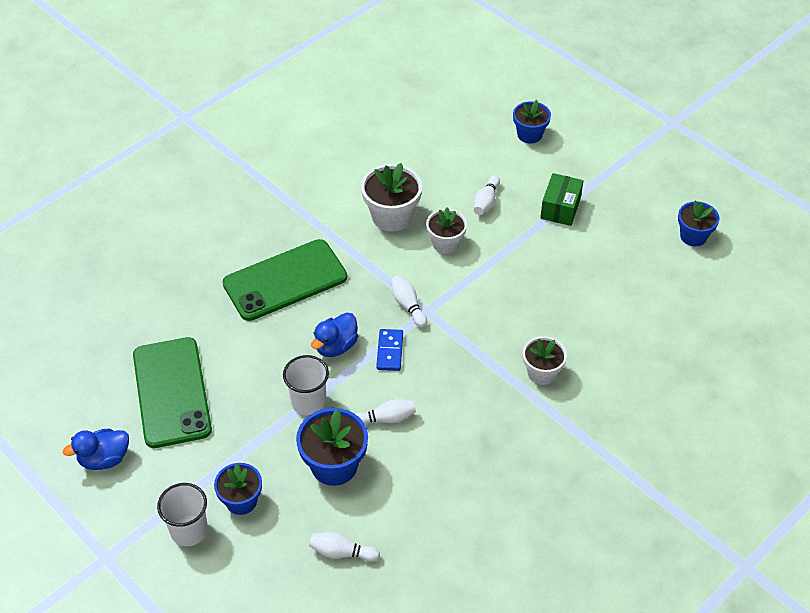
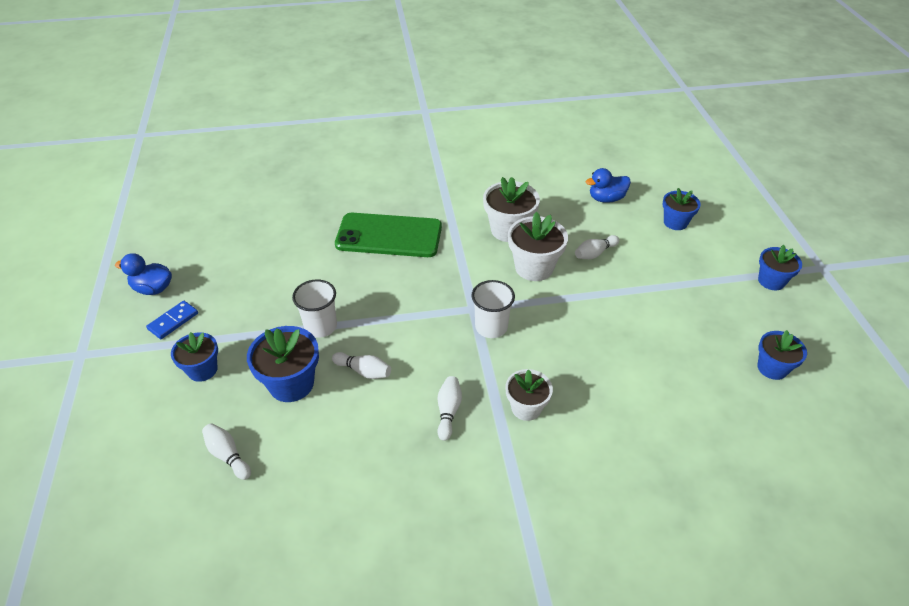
camera: 35 degrees right, 5 degrees down
(172, 392) = (239, 269): green phone -> none
(189, 530) = (148, 369): white cup -> white cup (491, 327)
(336, 346) = (380, 298): blue duck -> blue duck (606, 199)
(389, 351) = (416, 322): blue domino -> blue domino (173, 321)
(408, 306) = (462, 297): white bowling pin -> white bowling pin (448, 411)
(445, 243) = (534, 267): white flower pot -> white flower pot, size x1.52
(560, 208) = (657, 287): green box -> none
(643, 156) = (771, 281): none -> blue flower pot

